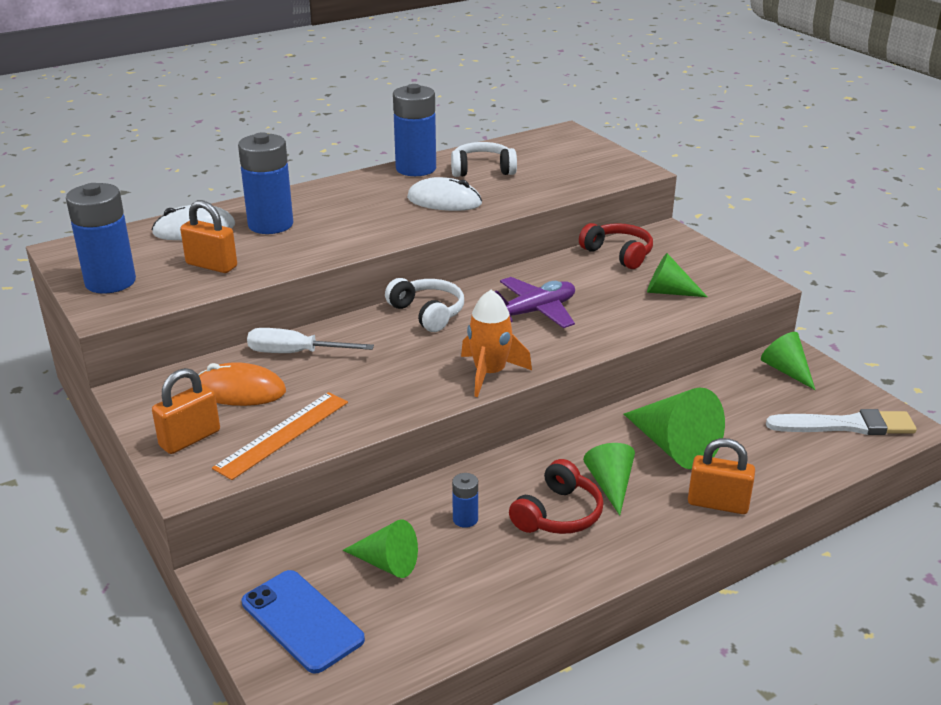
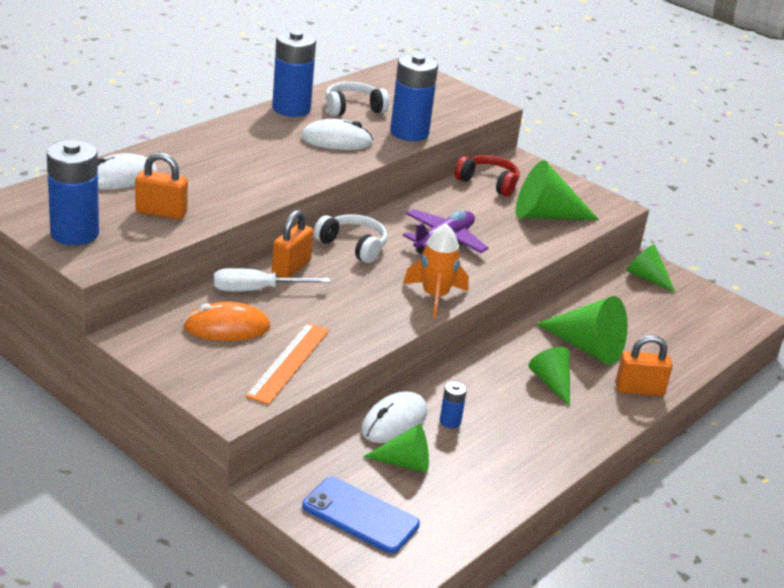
camera: 20 degrees left, 0 degrees up
(190, 439) = (209, 373): orange padlock -> orange padlock (291, 268)
(270, 224) = (190, 170): blue battery -> blue battery (409, 133)
(400, 512) = (394, 421): none -> white mouse
(558, 514) = (521, 410): red headphones -> none
(669, 292) = (546, 215): green cone -> green cone, size x1.62
(846, 425) = (709, 319): white brush -> none

